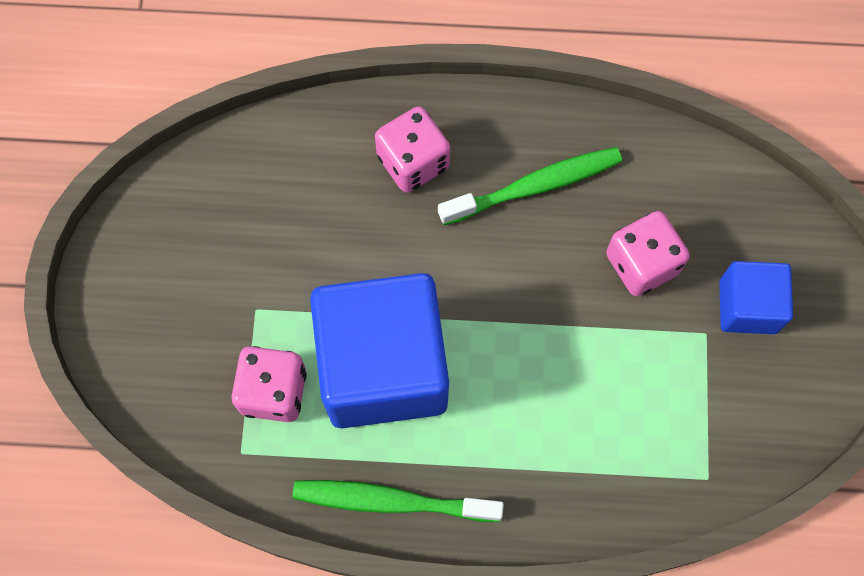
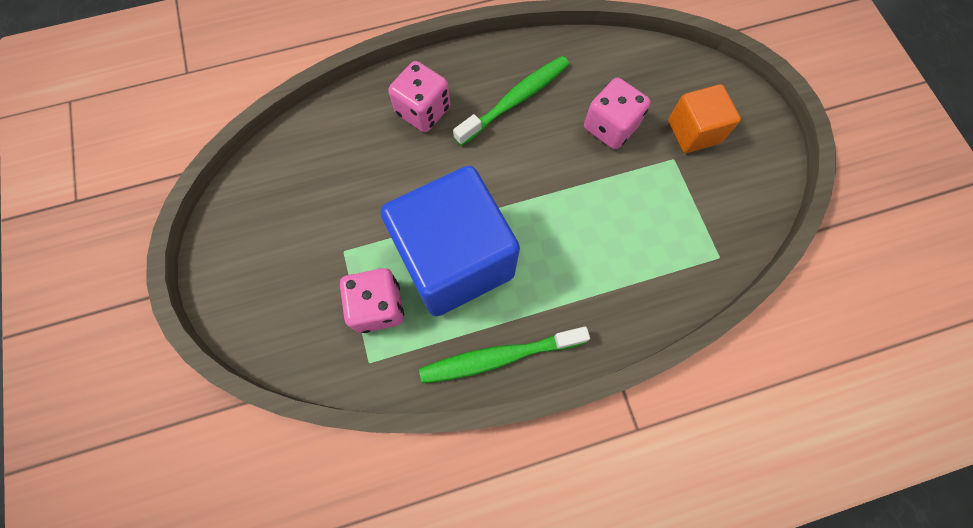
camera: 20 degrees left, 0 degrees up
(747, 306) = (693, 131): blue cube -> orange cube

